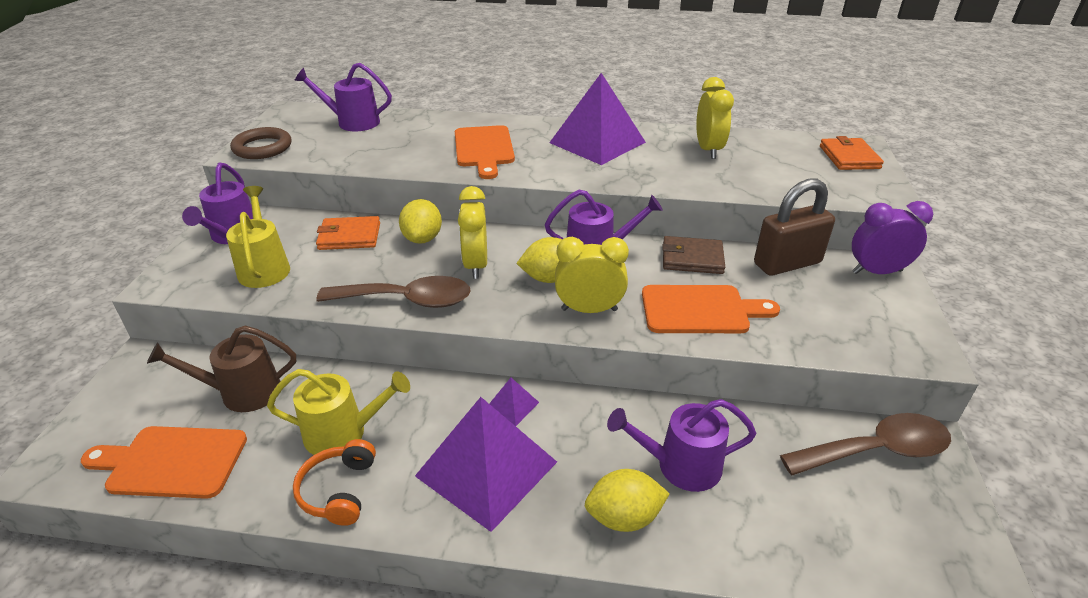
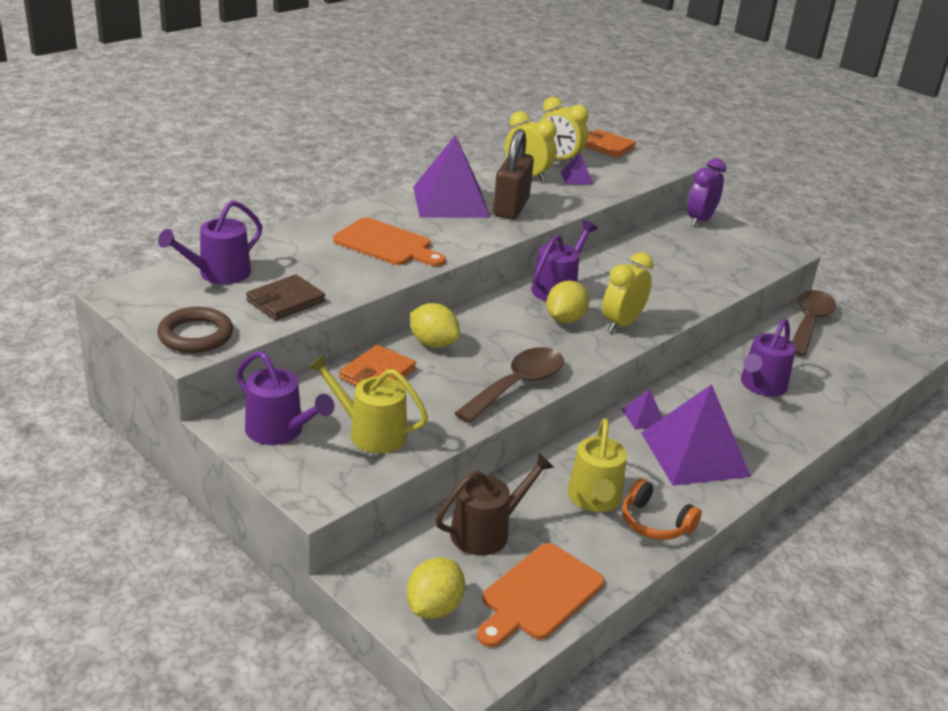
camera: 55 degrees left, 5 degrees down
(243, 392) = (486, 531): brown watering can -> brown watering can turned 150 degrees counterclockwise
(343, 433) = (594, 499): yellow watering can -> yellow watering can turned 150 degrees clockwise
(476, 265) = (507, 339): yellow clock -> yellow clock (559, 159)
(624, 517) = (782, 425): yellow lemon -> yellow lemon (434, 607)
(692, 258) = (610, 262): brown wallet -> brown wallet (285, 301)
(700, 310) = (669, 289): orange cutting board -> none
(753, 168) = (576, 178): none -> purple pyramid
(787, 263) = (657, 238): brown padlock -> brown padlock (511, 207)

